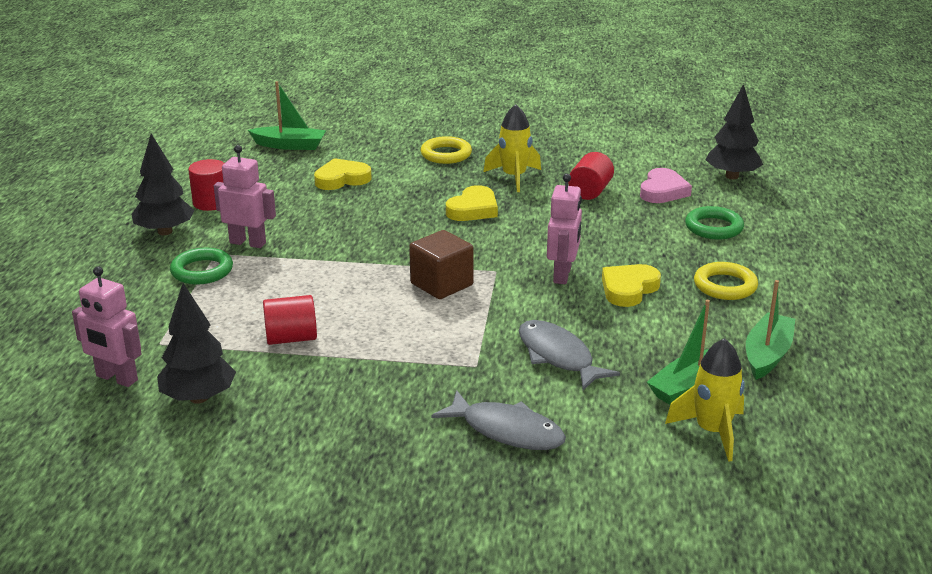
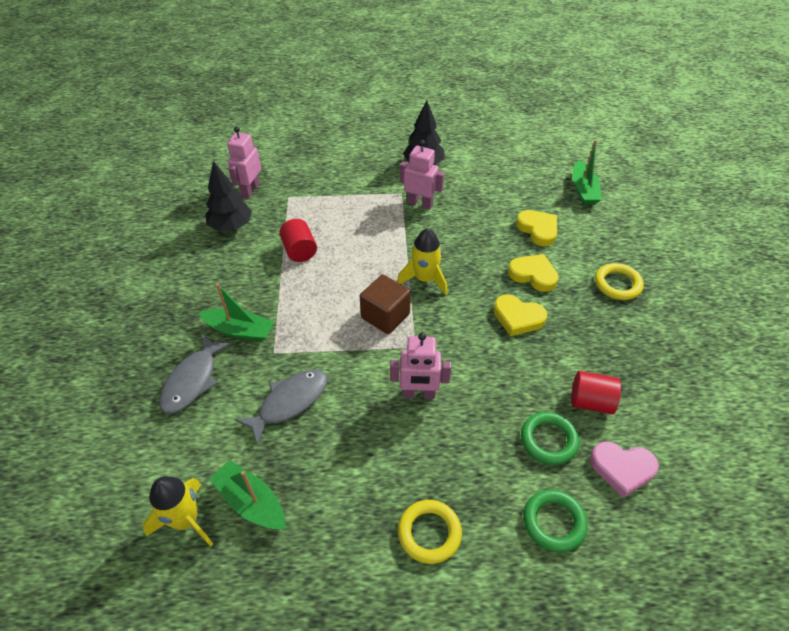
camera: 80 degrees right, 20 degrees up
(202, 271) = (376, 192): green ring -> green ring (548, 440)
(211, 203) = (472, 174): red cylinder -> none
(248, 243) = (420, 204): pink robot -> pink robot turned 75 degrees counterclockwise
(514, 177) = (594, 338): yellow rocket -> yellow rocket (425, 279)
(628, 289) = (405, 446): yellow heart -> yellow heart (533, 275)
(732, 176) = (696, 544): black tree -> none
(767, 355) = (306, 571): green boat -> green boat (240, 330)

